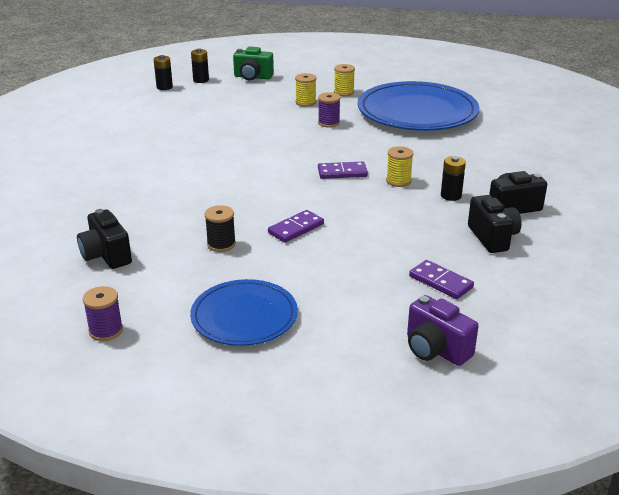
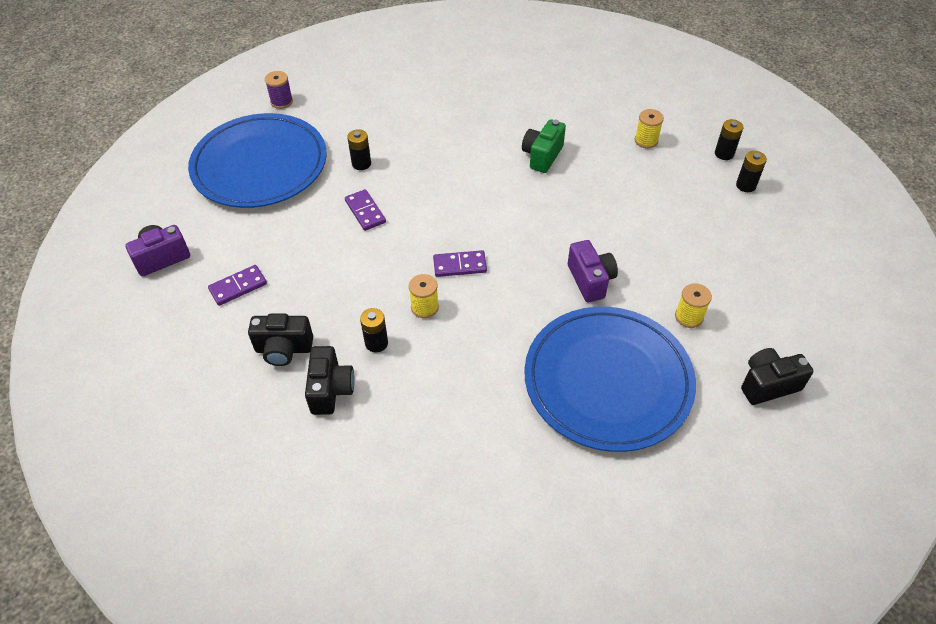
camera: 105 degrees right, 20 degrees up
(106, 255) = (374, 103): black camera -> black camera (768, 384)
(221, 244) = (361, 164): black spool -> black battery
(244, 316) = (260, 165): blue plate -> blue plate, size x1.73
(253, 77) = (753, 234): green camera -> green camera (542, 156)
(305, 102) = (659, 271): yellow spool -> yellow spool (646, 140)
(329, 123) = (590, 280): purple spool -> purple camera
(342, 172) = (460, 265): purple domino -> purple domino turned 75 degrees clockwise

